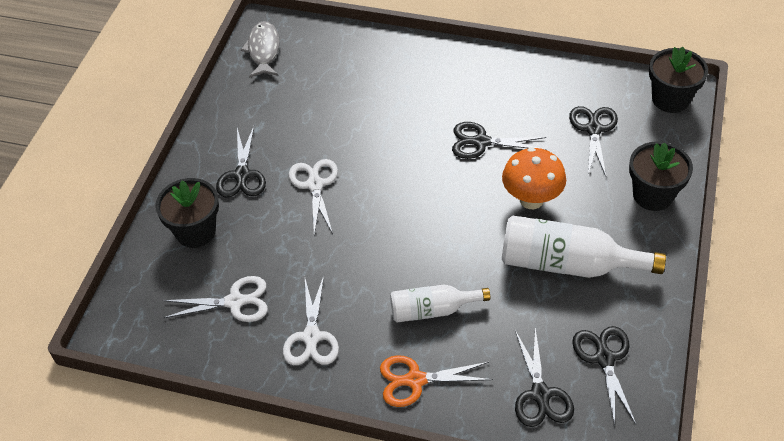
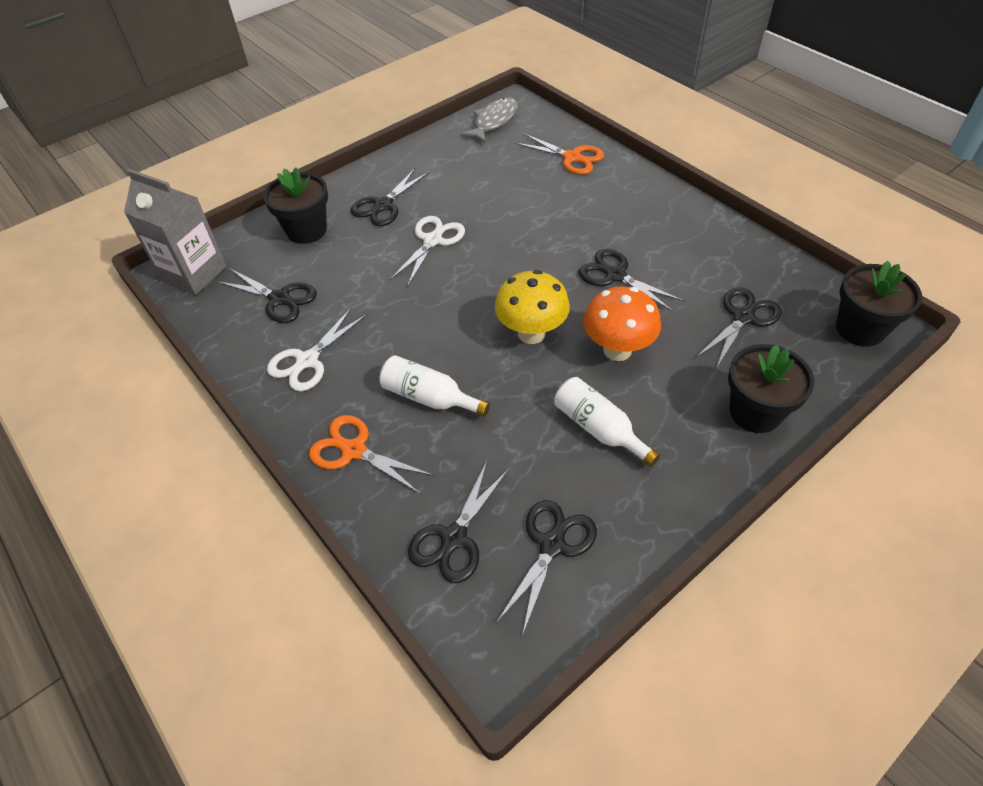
camera: 35 degrees right, 0 degrees up
(132, 322) = (194, 273): none -> grey carton
(235, 302) = (279, 299): white scissors -> black scissors
(361, 55) = (572, 157): none -> orange scissors
(461, 220) = (531, 333): none -> yellow mushroom
(567, 264) = (599, 428): white bottle -> white bottle, size x0.61

